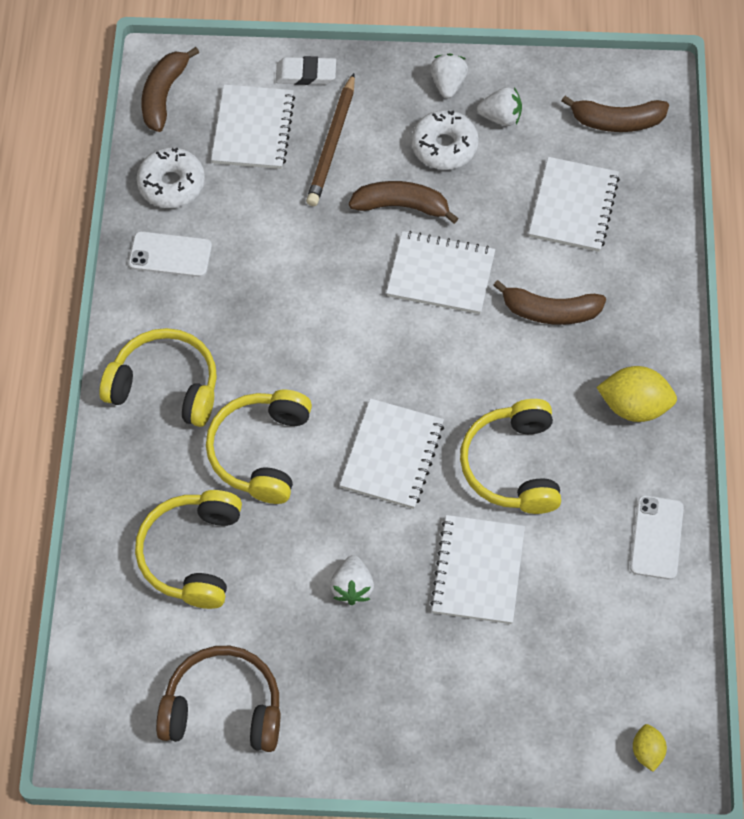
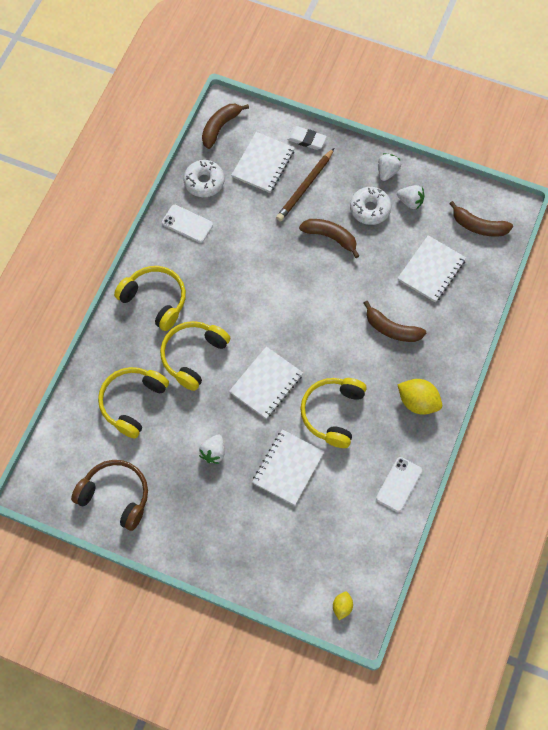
camera: 20 degrees right, 5 degrees up
(441, 274) = (337, 286): white notebook -> none

